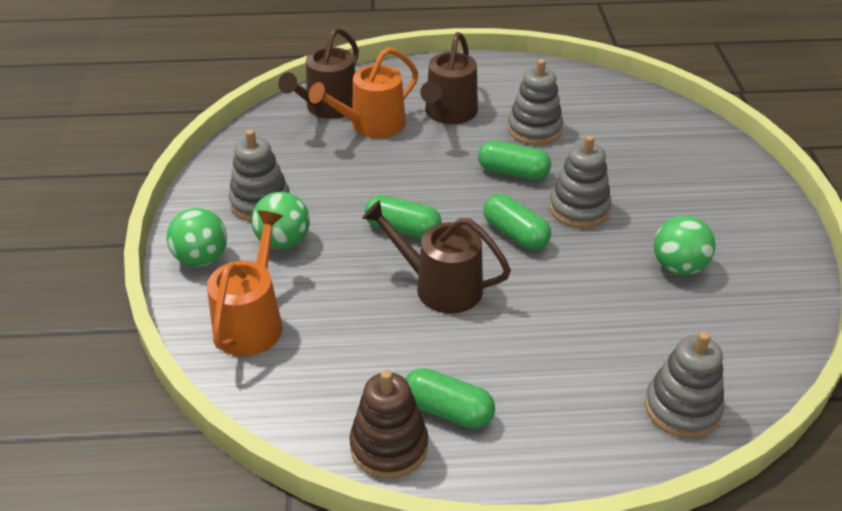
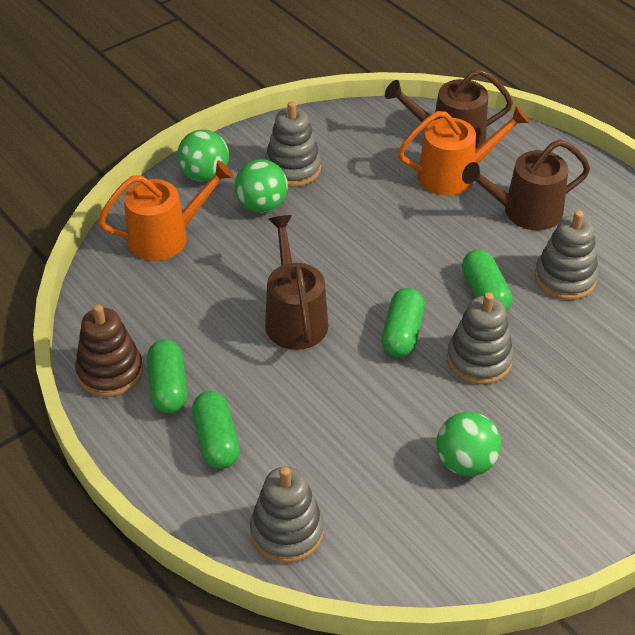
camera: 55 degrees right, 5 degrees up
(372, 125) = (454, 175): orange watering can -> orange watering can turned 150 degrees clockwise
(403, 229) = (340, 263): green capsule -> green capsule (216, 440)

